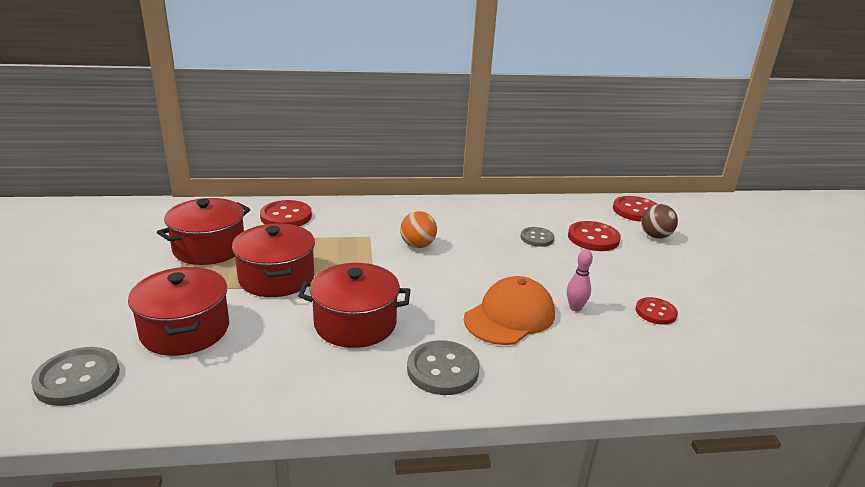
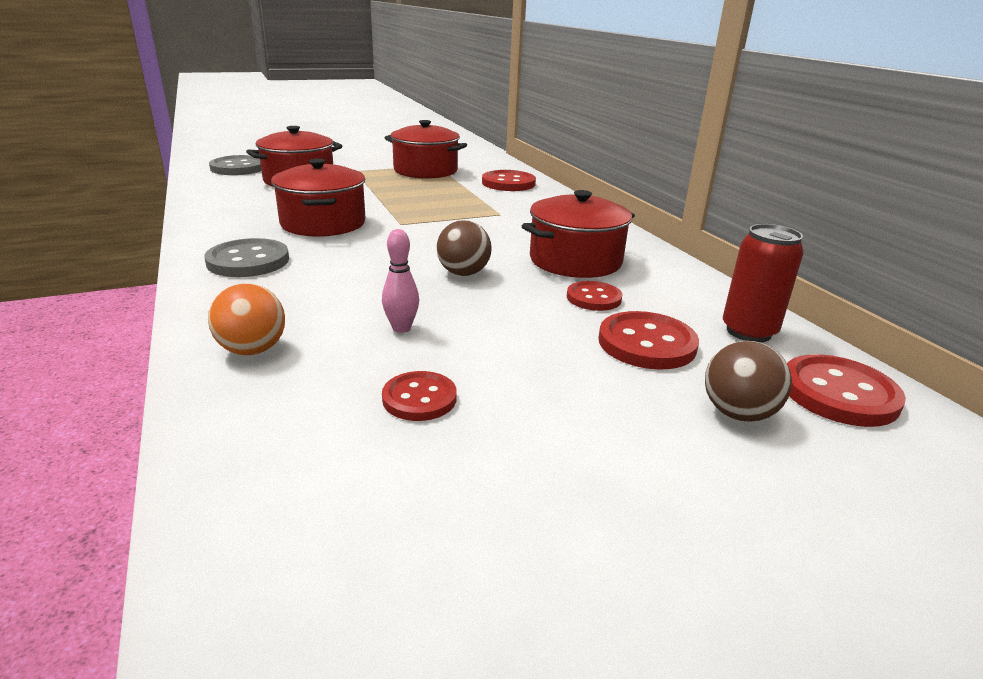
camera: 75 degrees right, 0 degrees up
(276, 278) = (390, 193): red pot -> red pot (575, 261)
(417, 245) = (499, 234): orange ball -> orange ball (252, 350)
(491, 272) = (463, 273): none -> brown ball
(509, 316) = (361, 287): orange cap -> none
(537, 238) = (593, 298): grey button -> red button
(580, 210) = (748, 332): none -> red can

